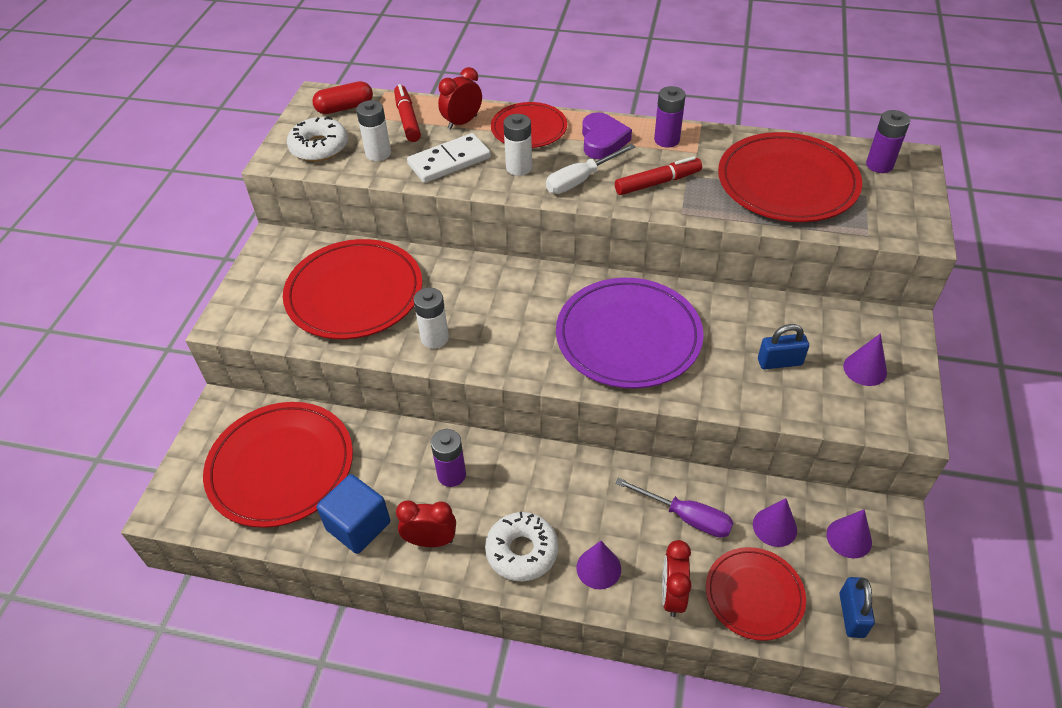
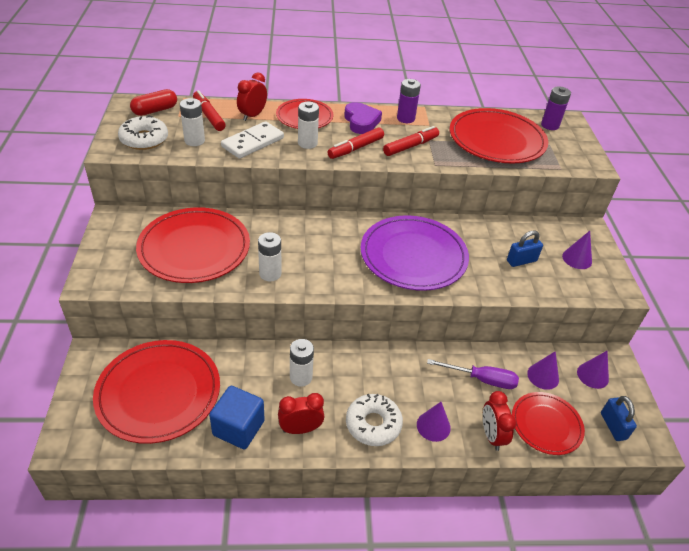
camera: 20 degrees left, 5 degrees down
(451, 475) = (301, 377): purple battery -> white battery
(580, 180) = (356, 148): white screwdriver -> red marker

